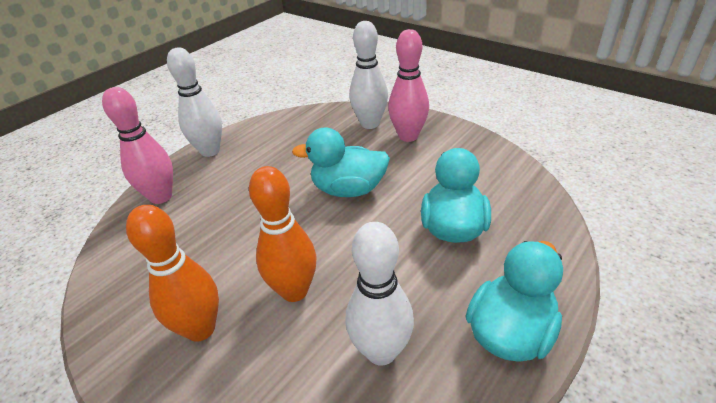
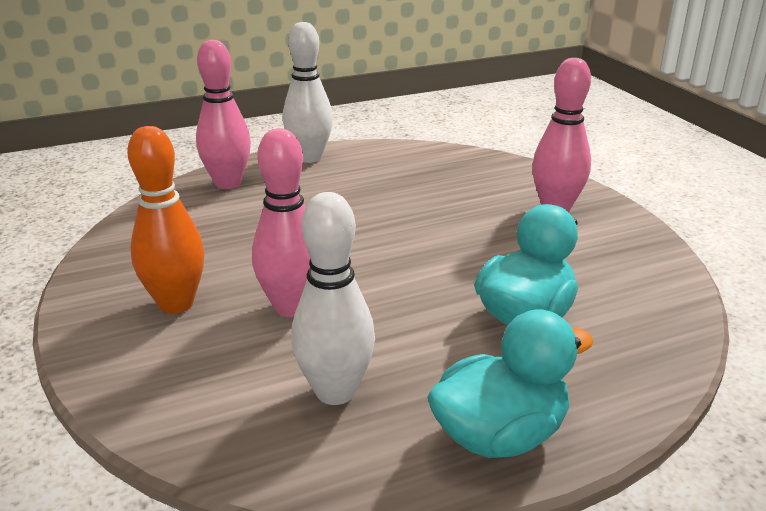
camera: 25 degrees right, 10 degrees down
(294, 291) = (291, 307): orange bowling pin -> pink bowling pin
(348, 189) = (431, 238): turquoise duck -> none
(370, 124) = (517, 183): white bowling pin -> none

